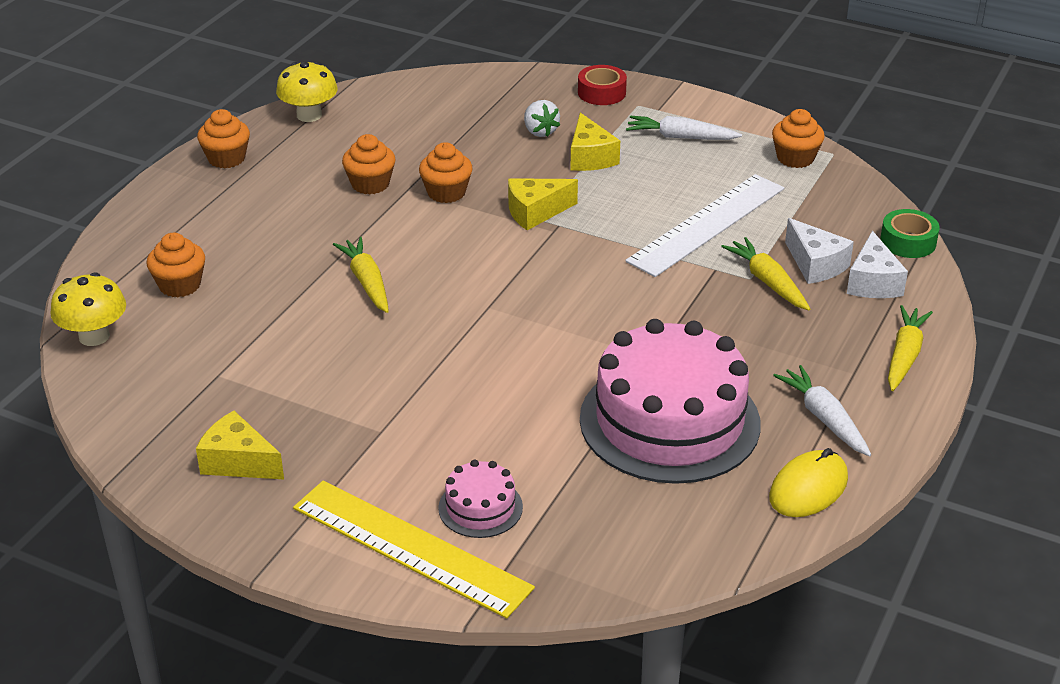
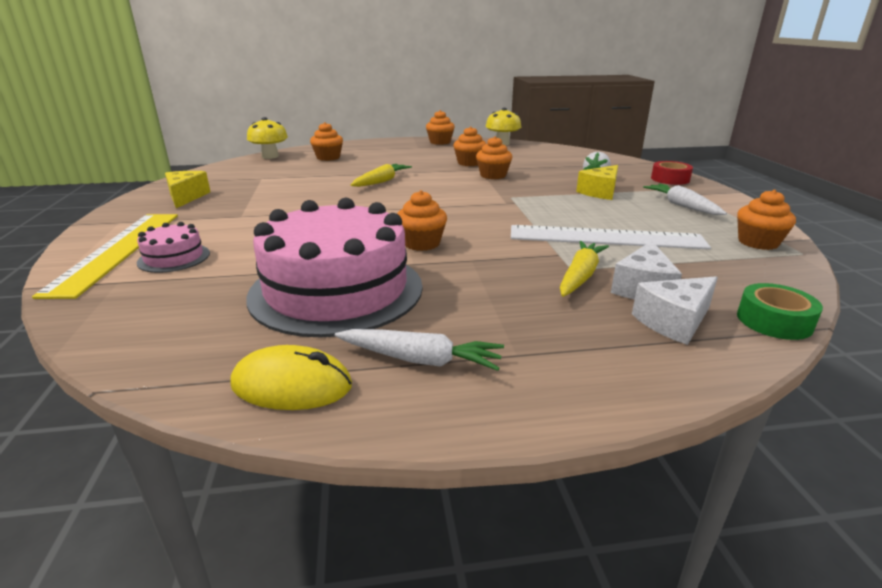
camera: 55 degrees right, 10 degrees down
(535, 212) = (516, 195): yellow cheese -> none
(610, 333) = (421, 243): none -> orange cupcake
(824, 418) = (420, 360): white carrot -> white carrot turned 75 degrees clockwise
(904, 356) = (591, 377): yellow carrot -> none

